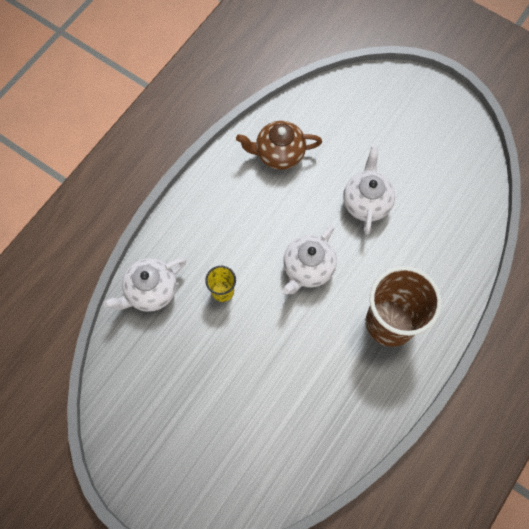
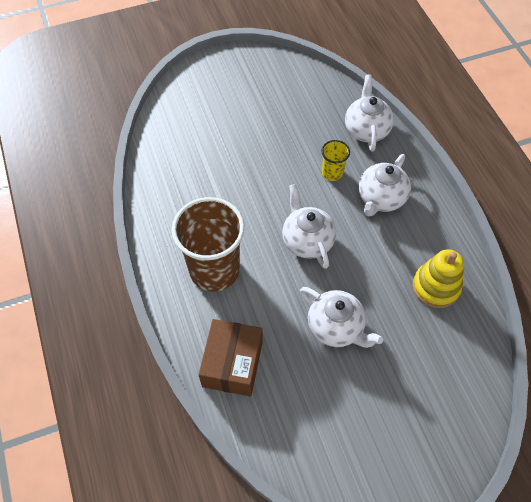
camera: 125 degrees right, 10 degrees down
(223, 236) = (380, 198): none -> white teapot
(279, 154) = (435, 287): brown teapot -> yellow stacking toy
(451, 254) = (232, 364): none -> brown box

